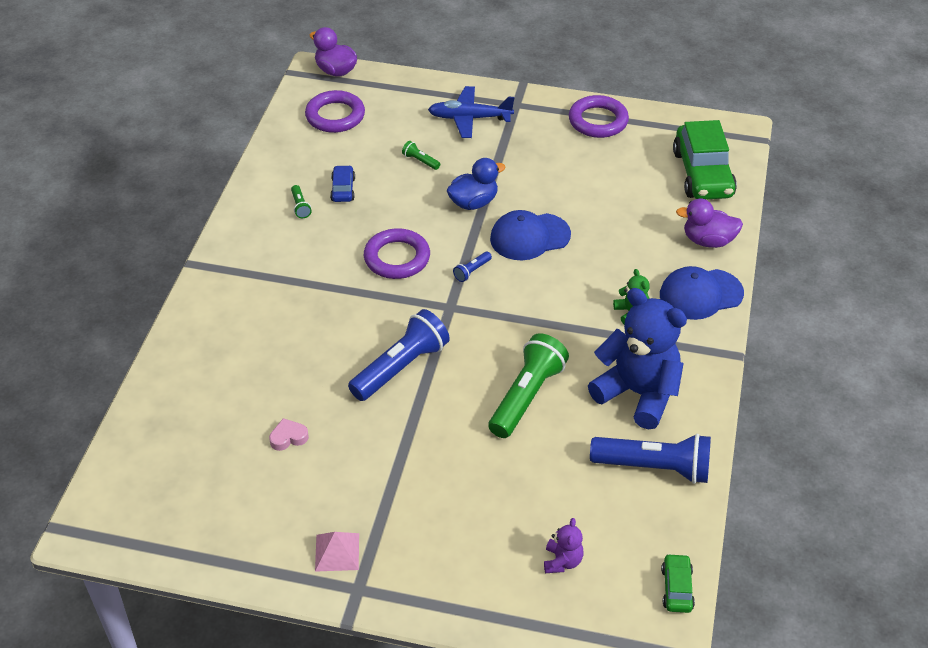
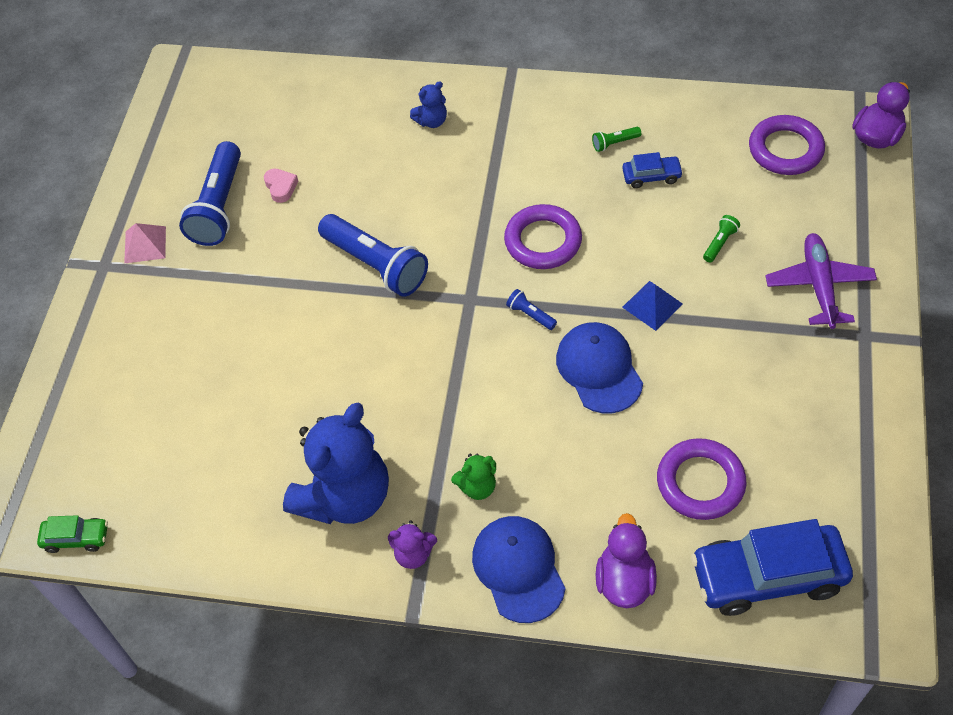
camera: 90 degrees right, 10 degrees up
(236, 322) = (431, 121): none -> blue teddy bear
(469, 118) = (819, 285): blue plane -> purple plane
(473, 202) = (652, 305): blue duck -> blue pyramid
(527, 396) = (338, 384): green flashlight -> none
(562, 561) = (119, 430): purple teddy bear -> purple teddy bear (413, 554)
(598, 121) = (855, 436): purple ring -> purple ring (700, 482)
(654, 468) = (235, 515): blue flashlight -> blue flashlight (218, 206)
(702, 174) = (768, 576): green car -> blue car

